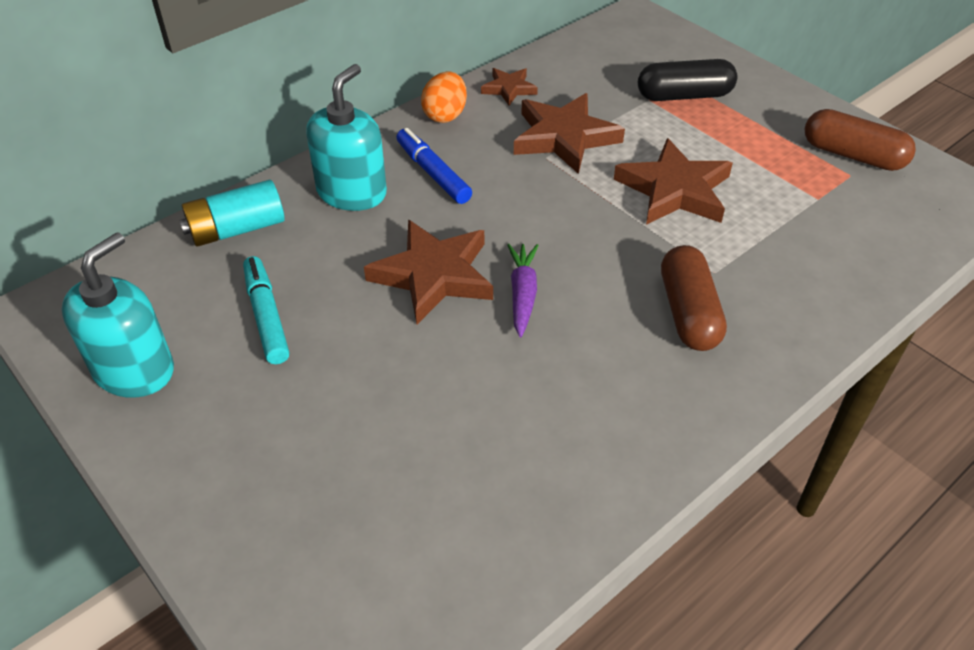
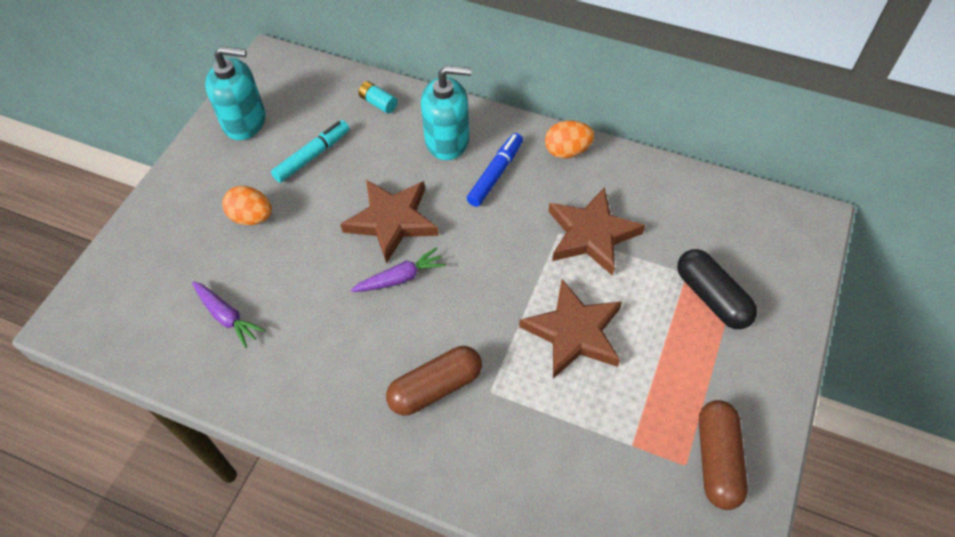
camera: 65 degrees right, 10 degrees up
(236, 229) = (378, 103): turquoise battery -> turquoise battery, size x0.59
(319, 410) = (252, 217): none -> orange egg
(471, 484) = (227, 317): none -> purple carrot
(509, 89) = (629, 174): brown star -> none

